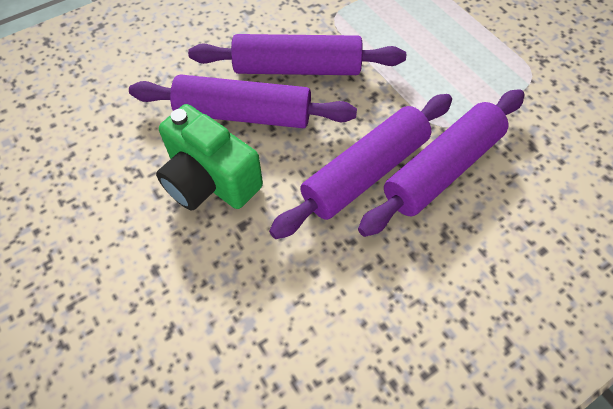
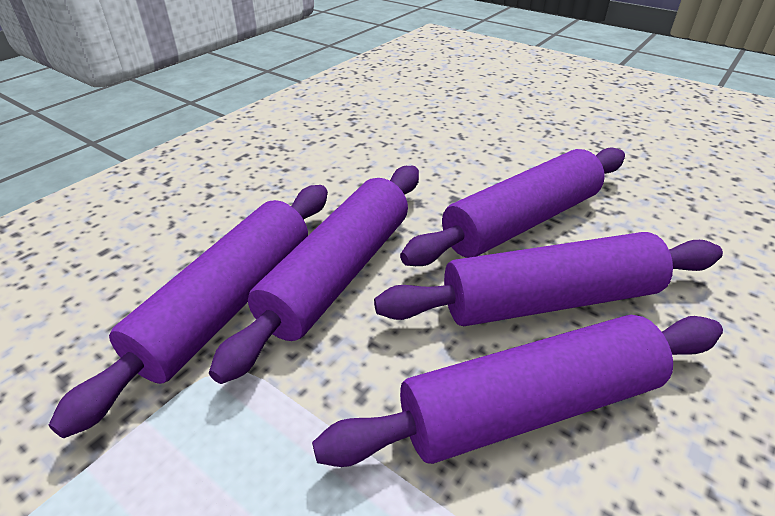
camera: 160 degrees right, 20 degrees down
(209, 180) = (521, 221): green camera -> purple rolling pin

